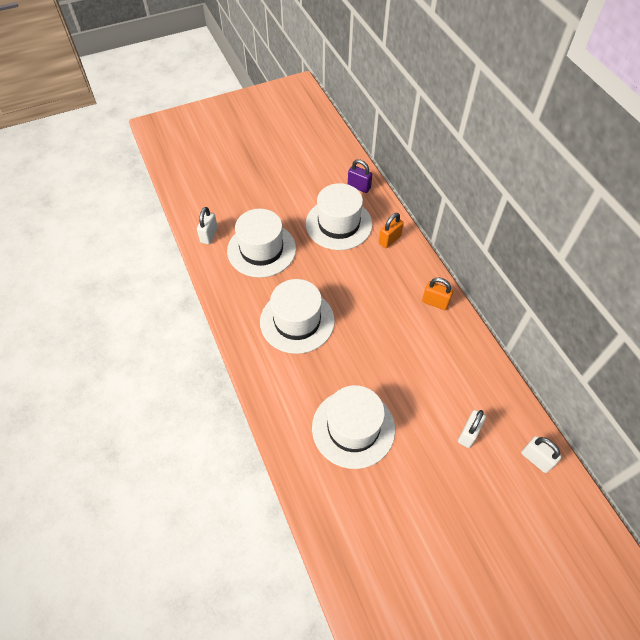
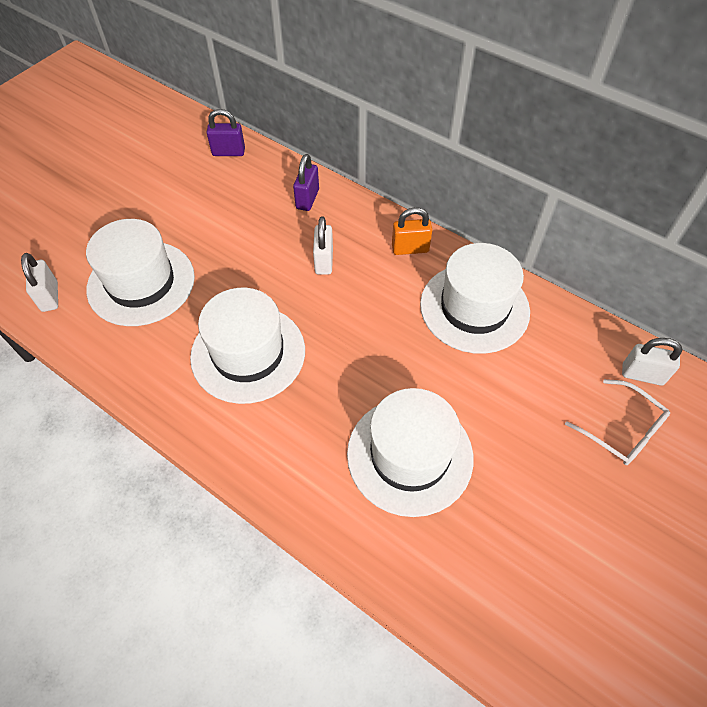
camera: 30 degrees left, 0 degrees up
(338, 224) = (229, 207): white hat -> white hat (474, 307)
(389, 240) = (307, 199): orange padlock -> purple padlock
(468, 434) = (551, 385): white padlock -> white padlock (324, 261)
(496, 485) = (622, 430): none -> white glasses

